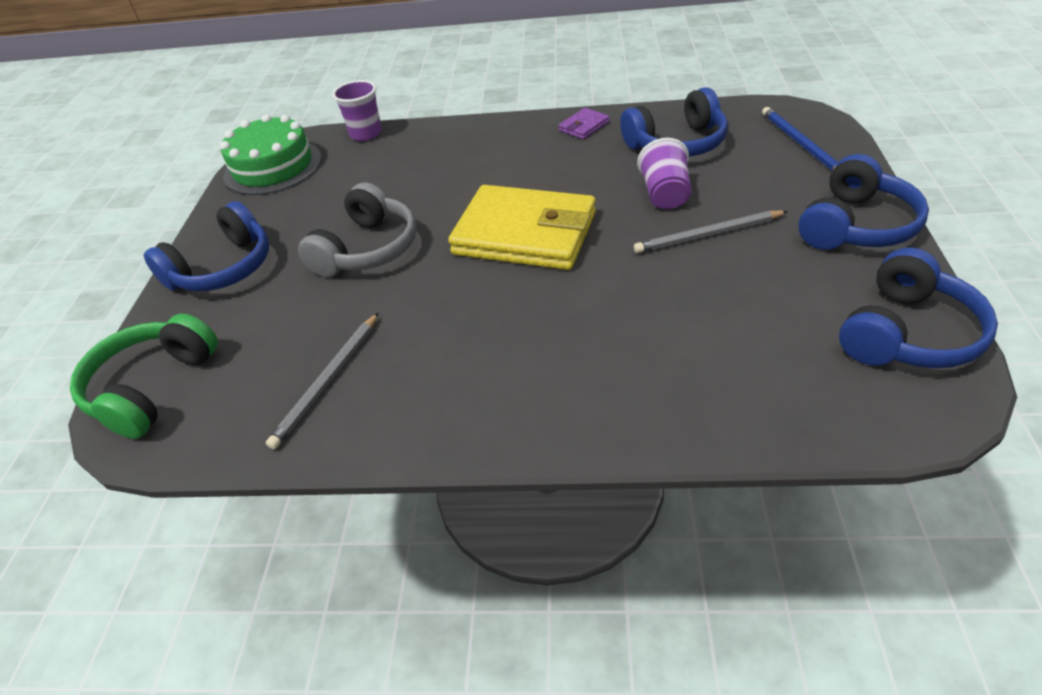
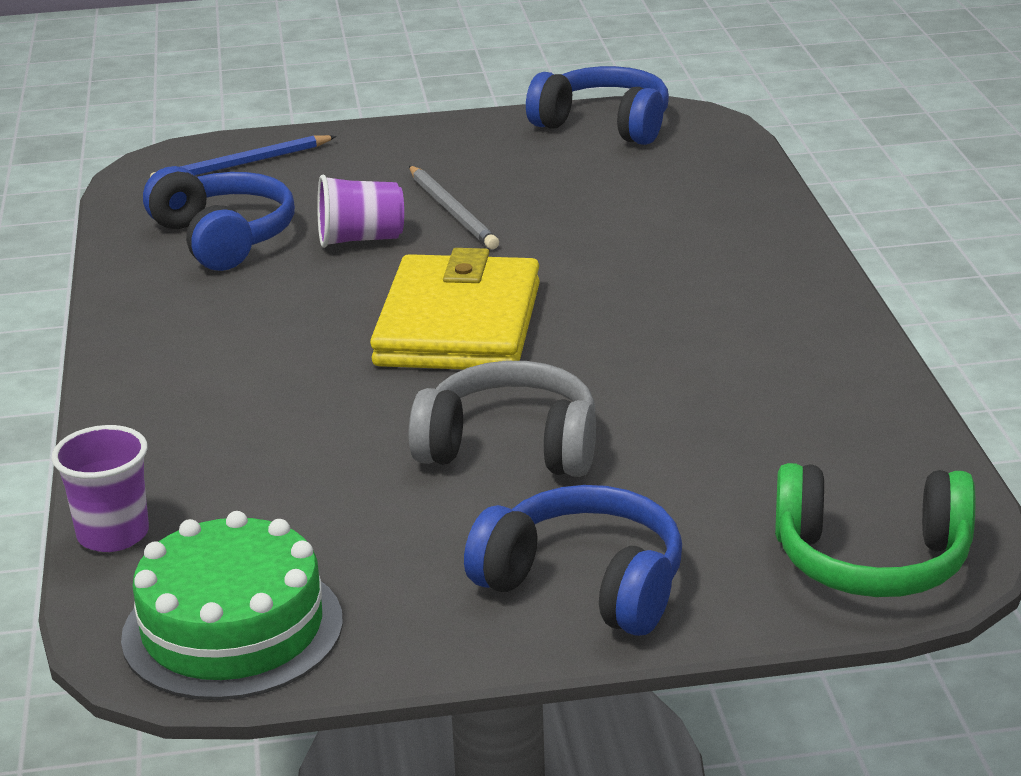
camera: 105 degrees left, 15 degrees down
(328, 381) = (795, 416): grey pencil -> none
(584, 126) = (150, 310): purple wallet -> none
(856, 226) = (429, 140): blue headphones -> none

